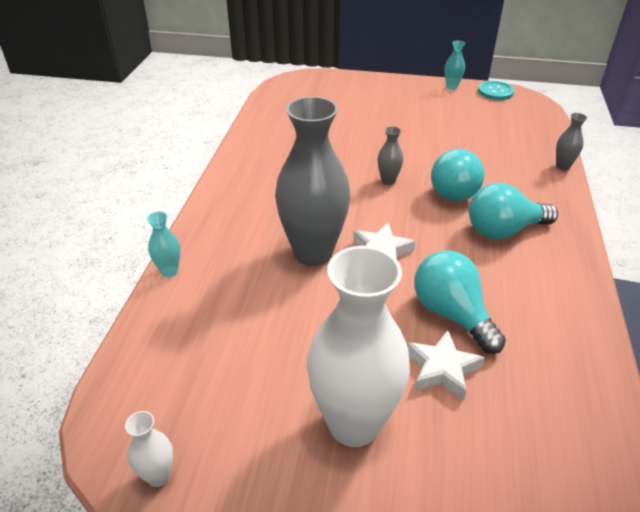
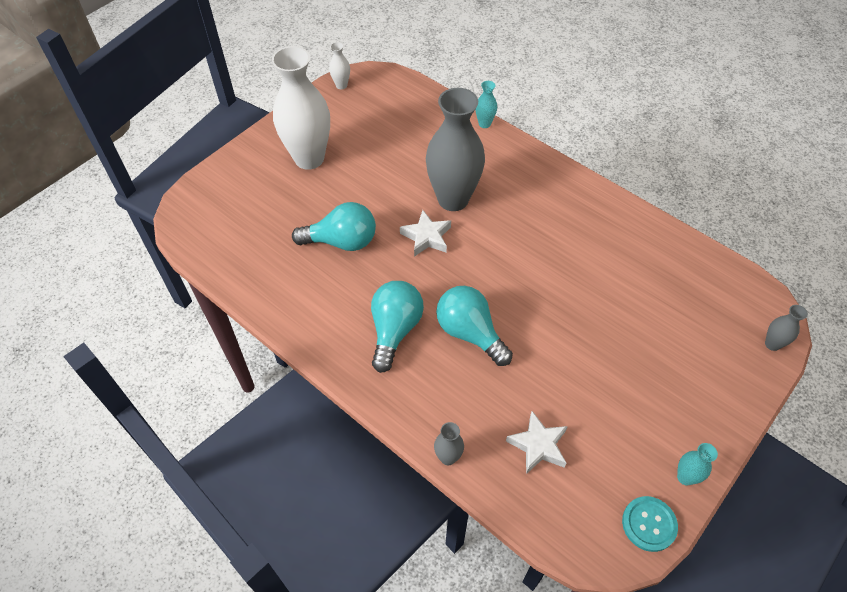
camera: 120 degrees right, 15 degrees up
(388, 181) = (514, 291): grey vase -> grey vase (772, 344)
(441, 369) = (308, 211): white star -> white star (538, 445)

